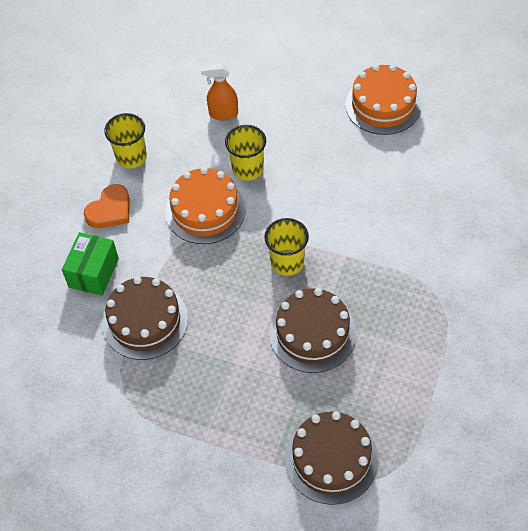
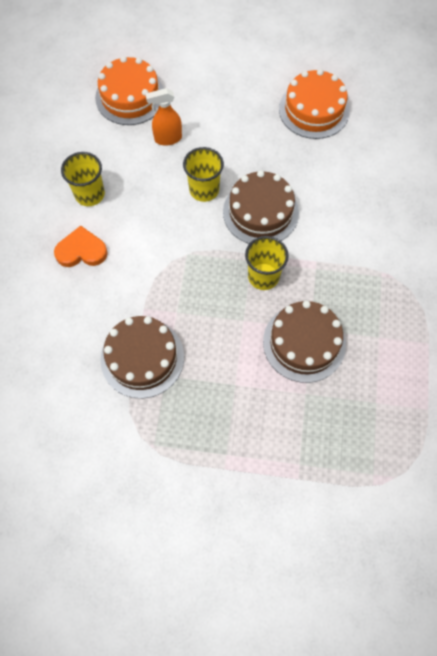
camera: 15 degrees left, 10 degrees up
(93, 273) = (80, 317): green box -> none
(110, 210) = (81, 251): orange heart -> orange heart turned 120 degrees counterclockwise
(205, 210) = (173, 237): orange cake -> orange cake (130, 97)
(331, 459) = (352, 465): brown cake -> brown cake (260, 212)

